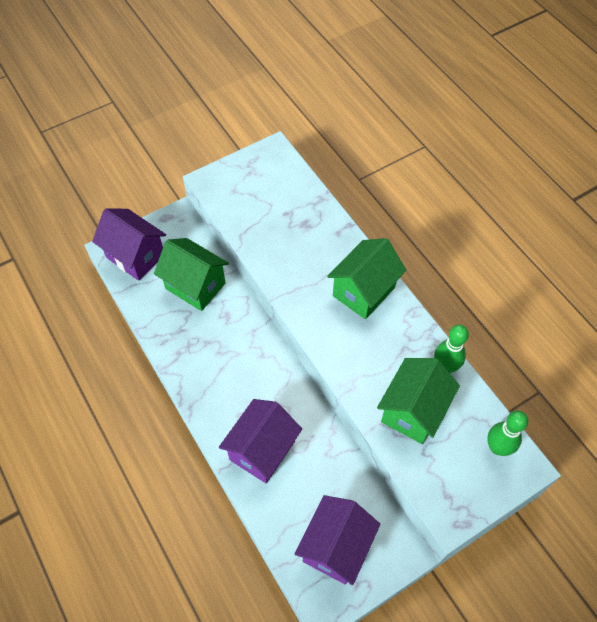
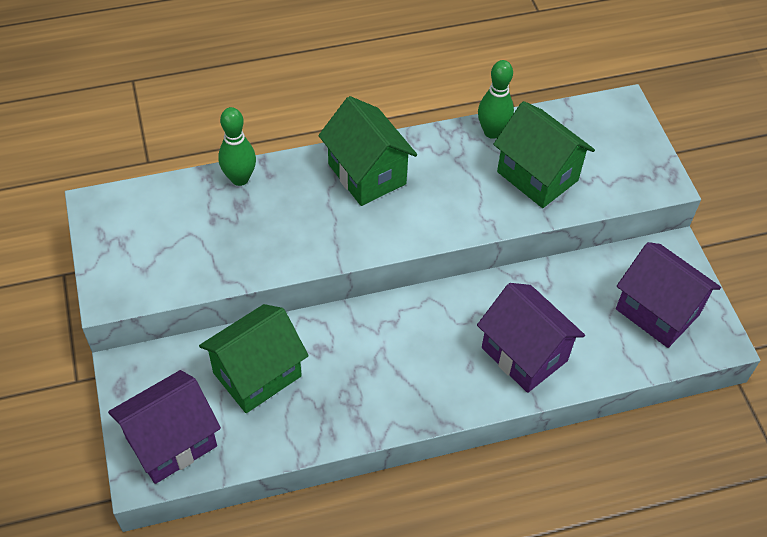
camera: 75 degrees left, 5 degrees down
(497, 447) = (597, 120): green bowling pin -> green bowling pin (240, 178)

